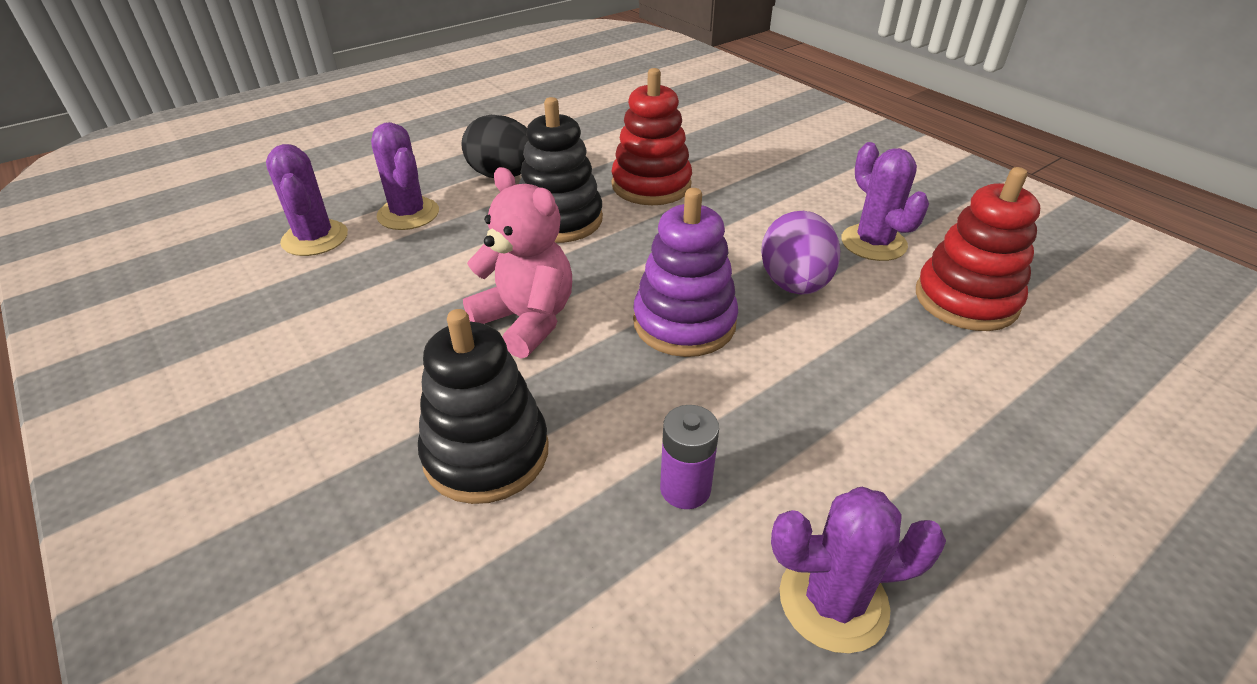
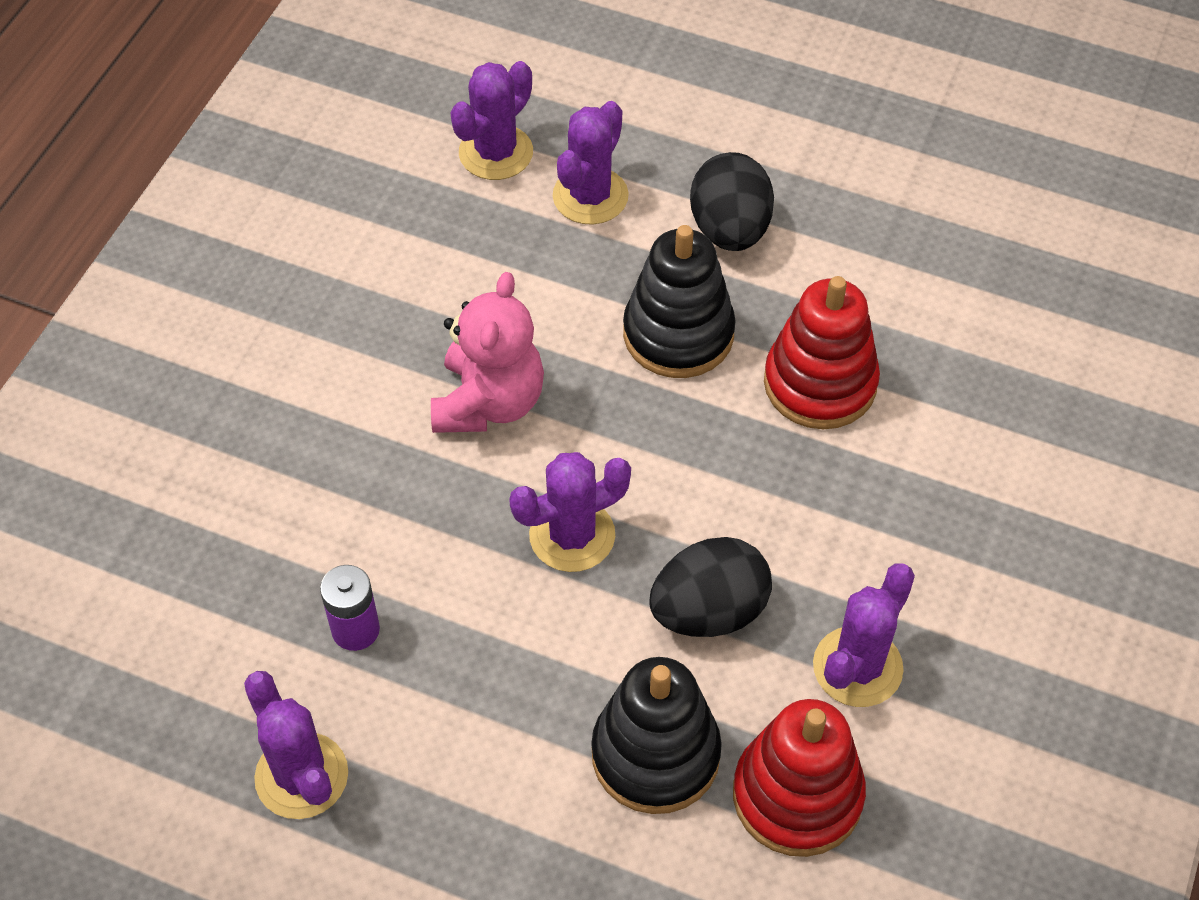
camera: 60 degrees right, 15 degrees up
(486, 453) = (311, 469): black stacking toy -> black stacking toy (655, 754)
(684, 323) = (572, 535): purple stacking toy -> purple cactus
(794, 284) = (709, 611): purple egg -> black egg

